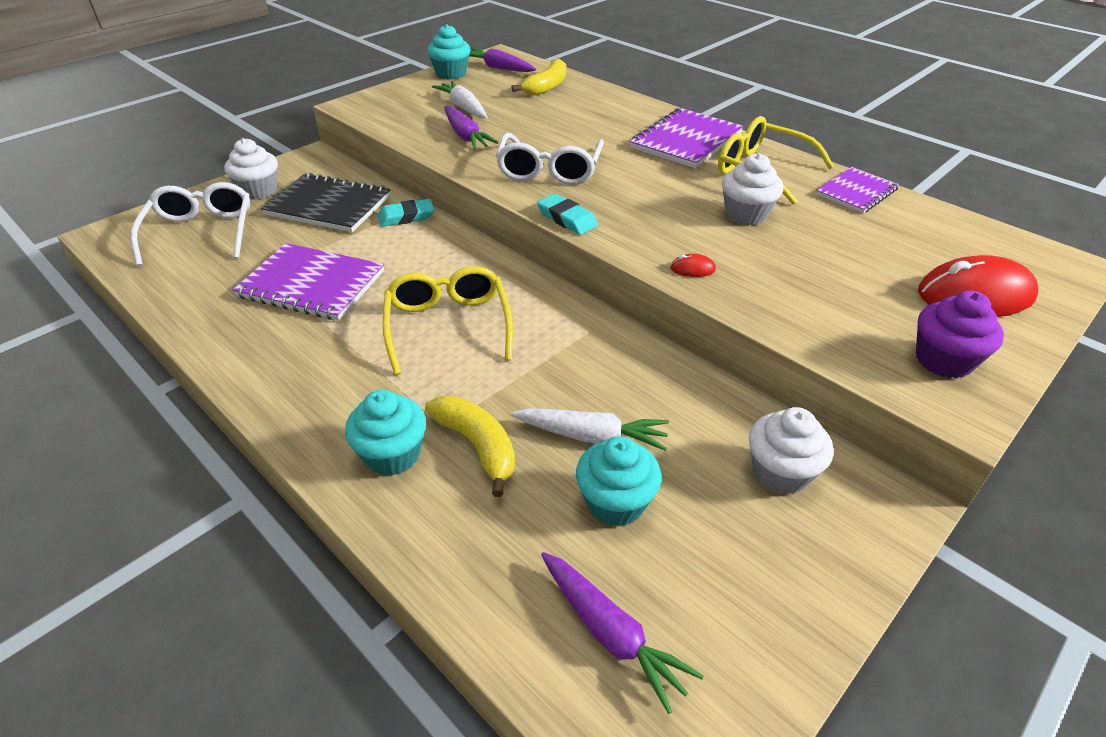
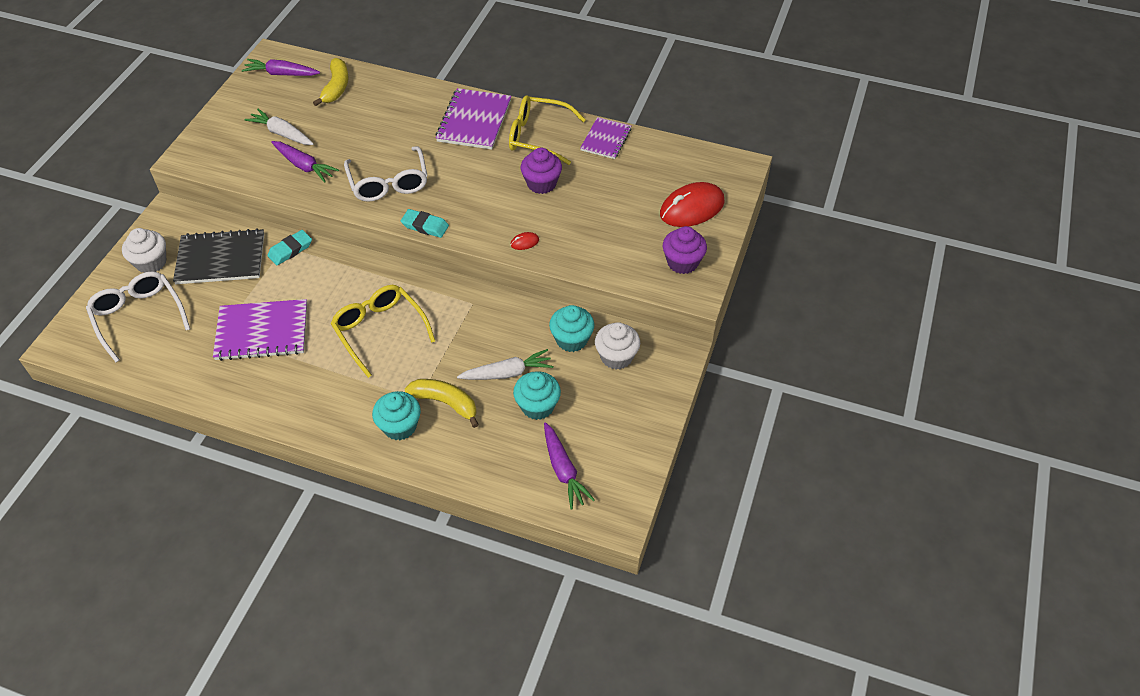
camera: 25 degrees left, 10 degrees up
(451, 74) = (244, 93): turquoise cupcake -> turquoise cupcake (571, 339)
(611, 633) = (563, 470): purple carrot -> purple carrot turned 45 degrees clockwise
(746, 214) = (541, 184): white cupcake -> purple cupcake

